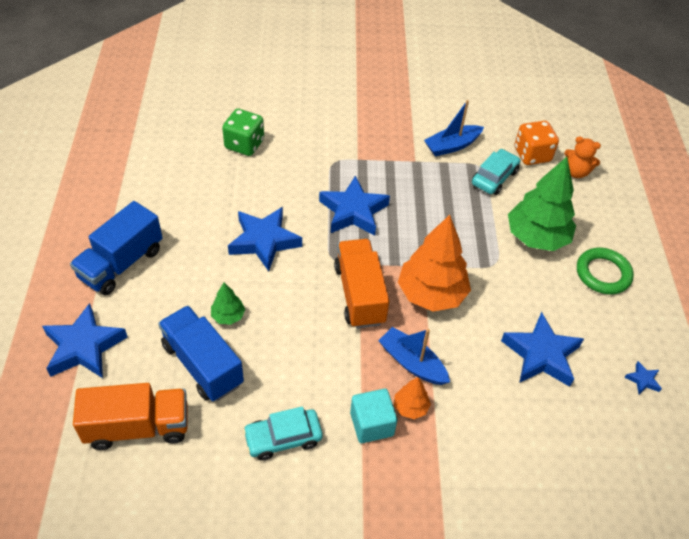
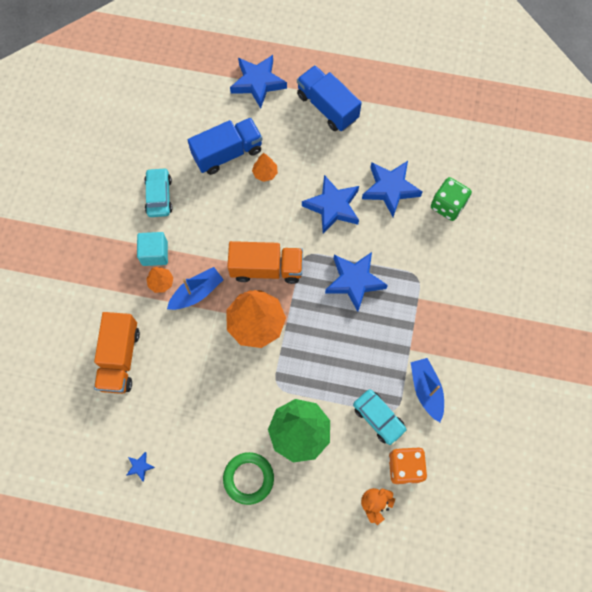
camera: 105 degrees right, 20 degrees up
(138, 427) = (189, 112): orange truck -> orange truck (120, 358)
(228, 316) = (265, 173): green tree -> orange tree
(541, 355) = (181, 393): blue star -> blue star (390, 189)

